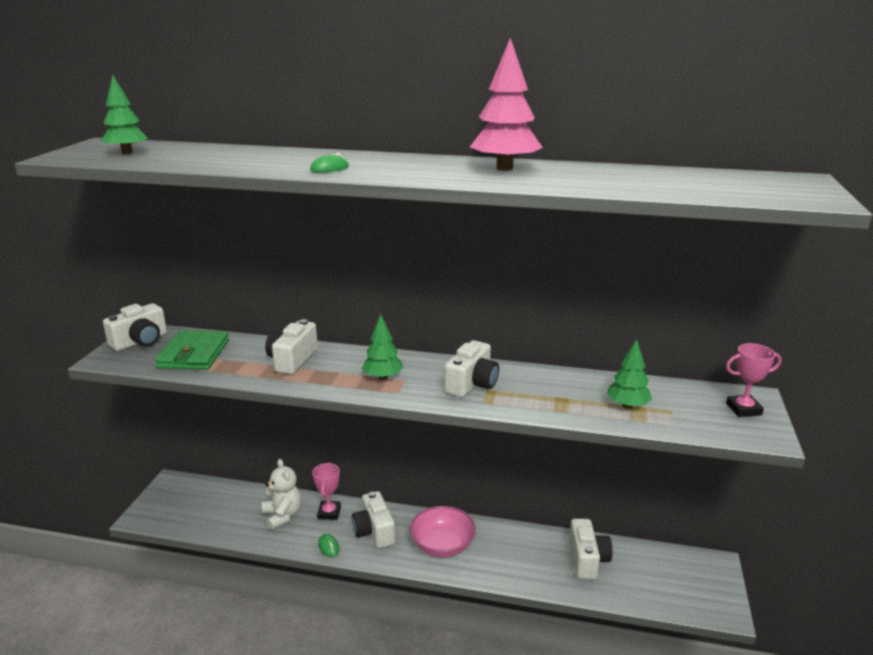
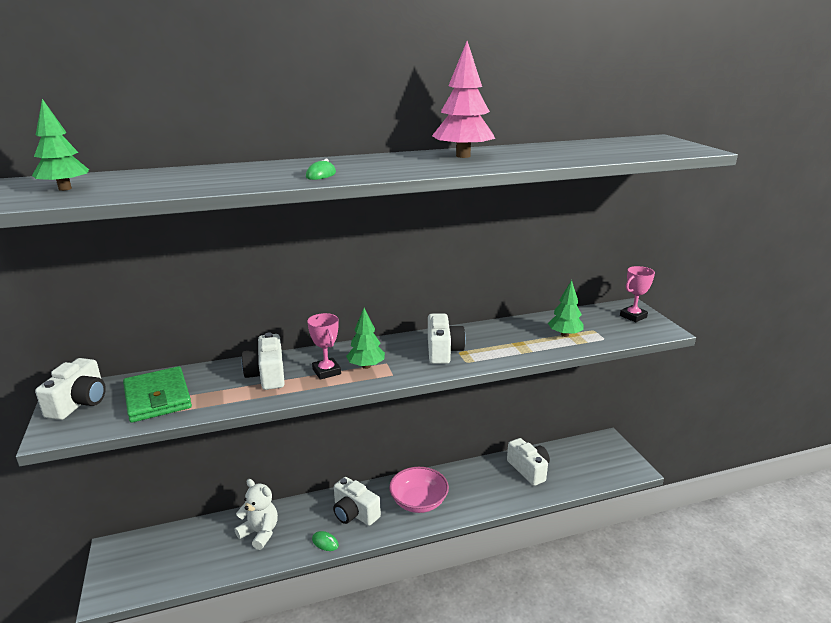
camera: 30 degrees left, 0 degrees up
(329, 513) = (302, 513): pink trophy -> pink trophy (326, 371)

